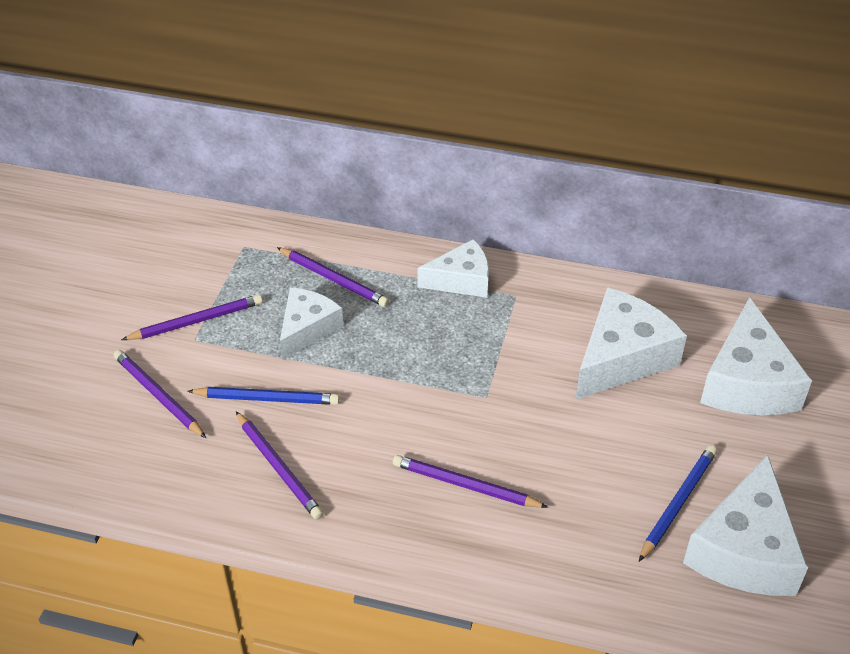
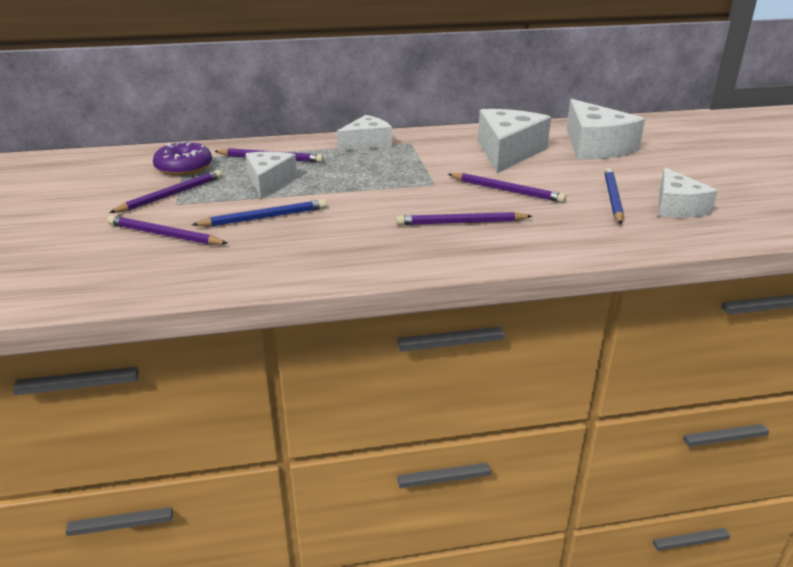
camera: 25 degrees left, 15 degrees down
(233, 268) = (184, 168): none -> purple donut
(278, 467) = (304, 247): purple pencil -> purple pencil (506, 190)
(744, 549) = (677, 207): white cheese -> white cheese, size x0.64

